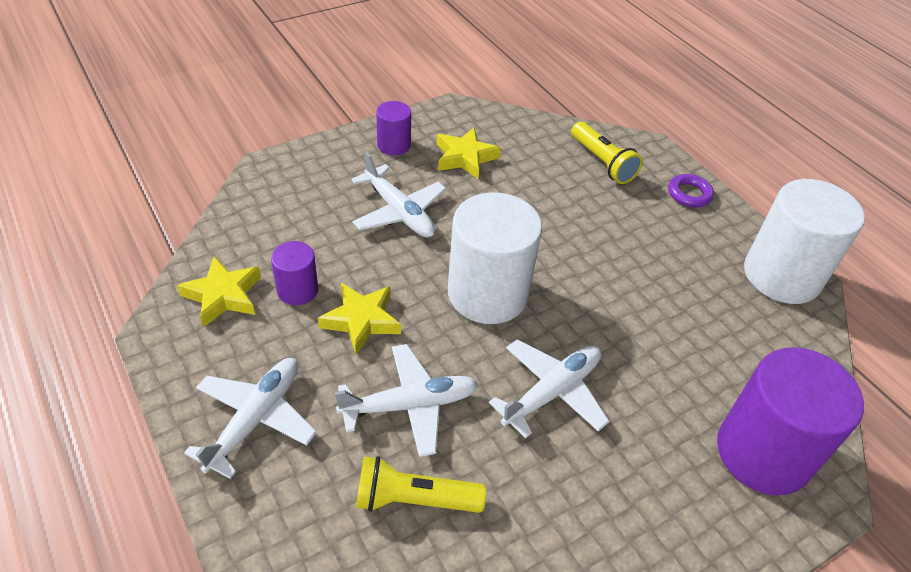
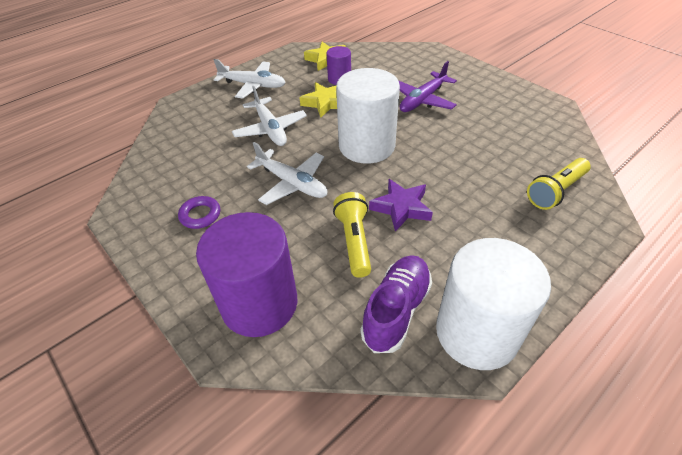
camera: 85 degrees right, 0 degrees up
(394, 145) = (488, 87): purple cylinder -> none
(399, 212) = (422, 100): white plane -> purple plane
(414, 499) = (211, 140): yellow flashlight -> yellow flashlight (354, 241)
(465, 157) = (500, 118): yellow star -> none
(614, 287) = (401, 208): none -> purple star
(689, 194) = (556, 255): purple ring -> purple ring (200, 215)
(762, 327) = (396, 310): none -> purple shoe

